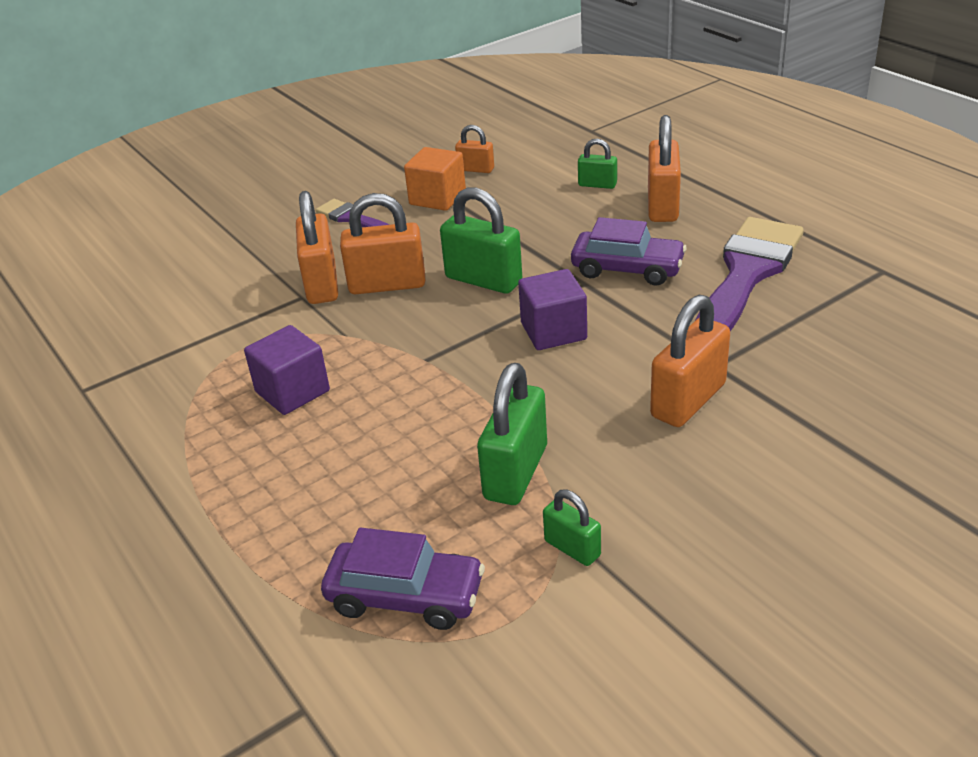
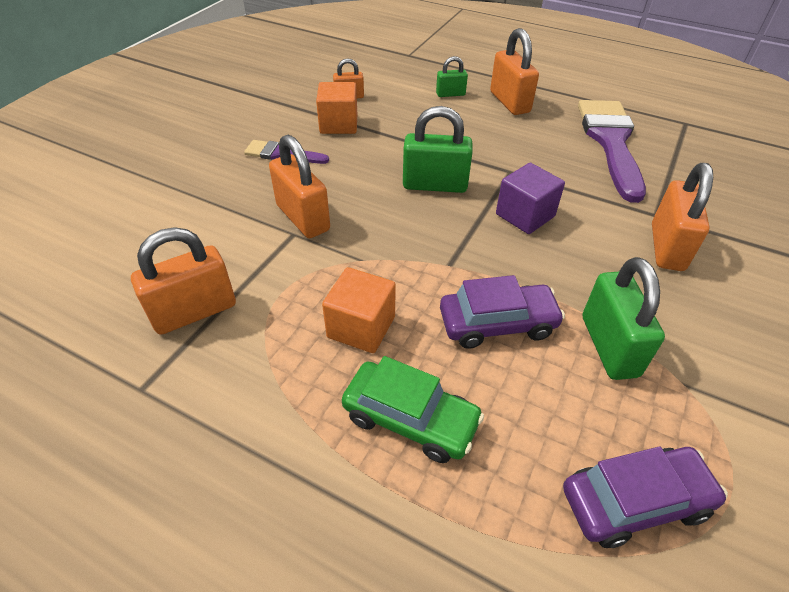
camera: 30 degrees left, 10 degrees up
(270, 474) = (410, 419): none -> green car
(292, 391) = (361, 327): purple cube -> orange cube
(387, 285) = (360, 206): orange padlock -> orange padlock (194, 312)
(572, 548) = (711, 401): green padlock -> none
(627, 269) = (530, 154): purple car -> purple car (497, 324)

